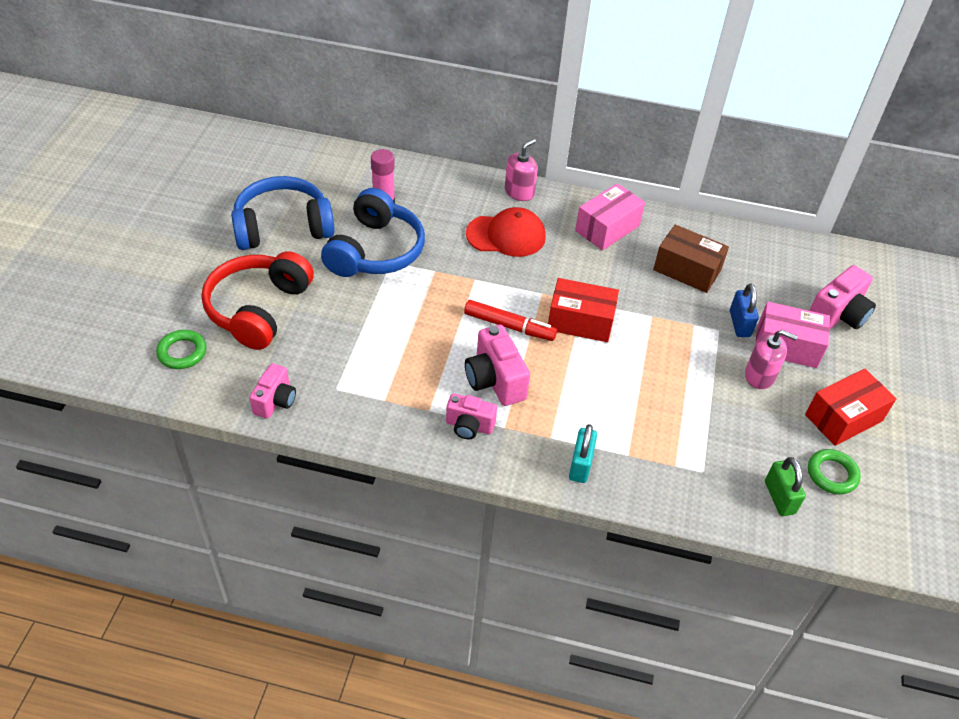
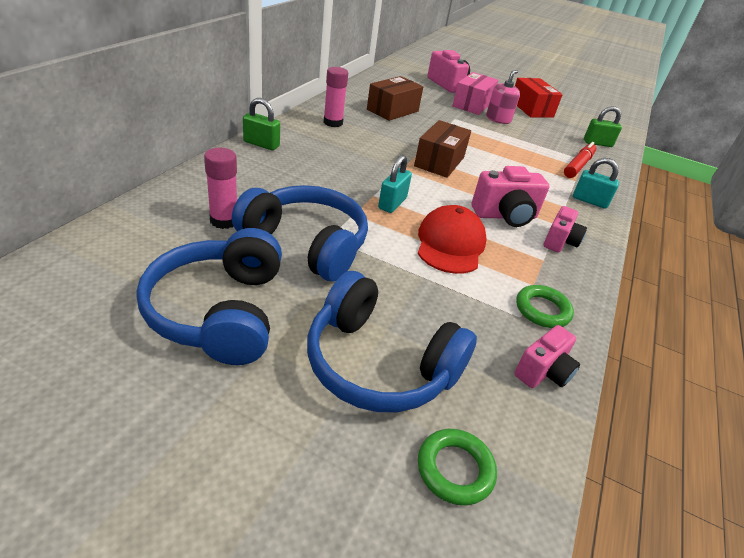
camera: 80 degrees left, 10 degrees down
(258, 309) = (379, 364): red headphones -> blue headphones
(275, 401) = (543, 372): pink camera -> pink camera turned 105 degrees clockwise
(467, 293) = (392, 203): none -> turquoise padlock
(506, 235) = (319, 165): red cap -> red cap (450, 244)
(509, 326) = (439, 193): red marker -> red marker (578, 165)
(519, 192) = (261, 144): pink soap dispenser -> green padlock
(580, 322) = (439, 162): red box -> brown box
(607, 228) = (333, 123): pink box -> pink glue stick
(739, 324) = (450, 111): blue padlock -> none
(832, 474) = (575, 124): green ring -> green ring (542, 310)

